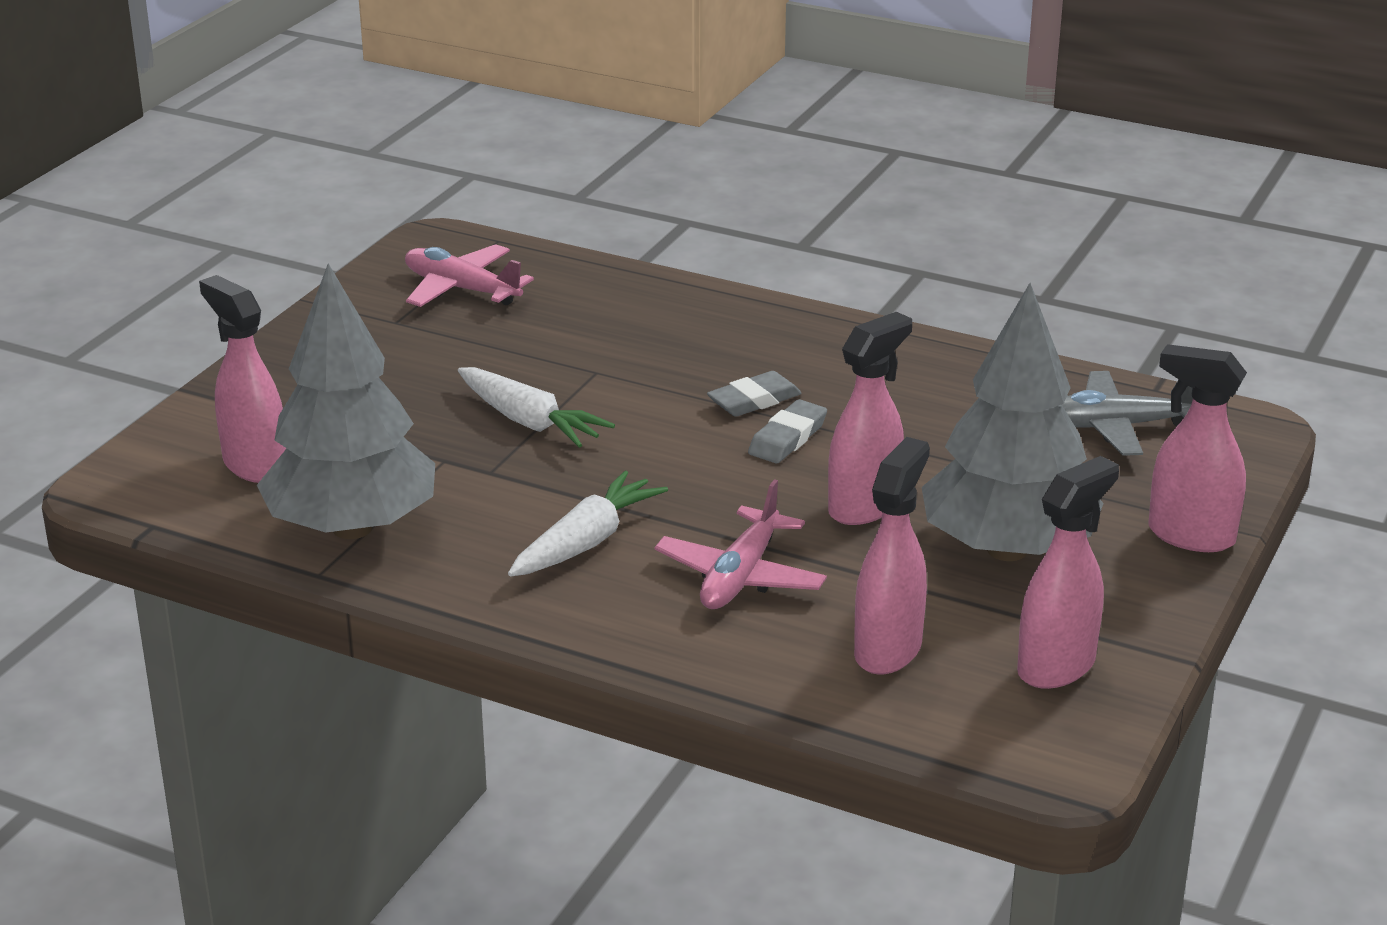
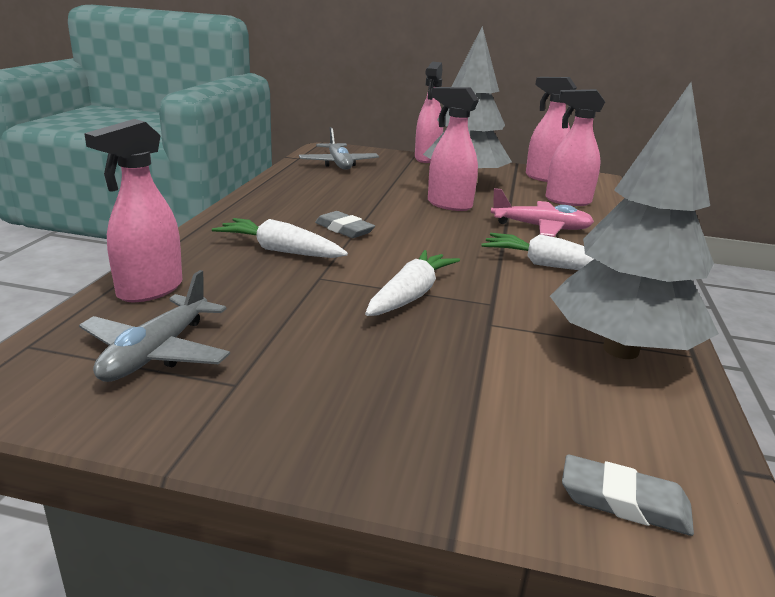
camera: 105 degrees left, 5 degrees down
(255, 465) = (577, 422): pink spray bottle -> pink spray bottle (149, 290)
(462, 289) = (156, 352): pink plane -> grey plane
(683, 352) = (280, 250): none -> white carrot
(787, 438) = (387, 221): grey eraser -> grey eraser (624, 501)

